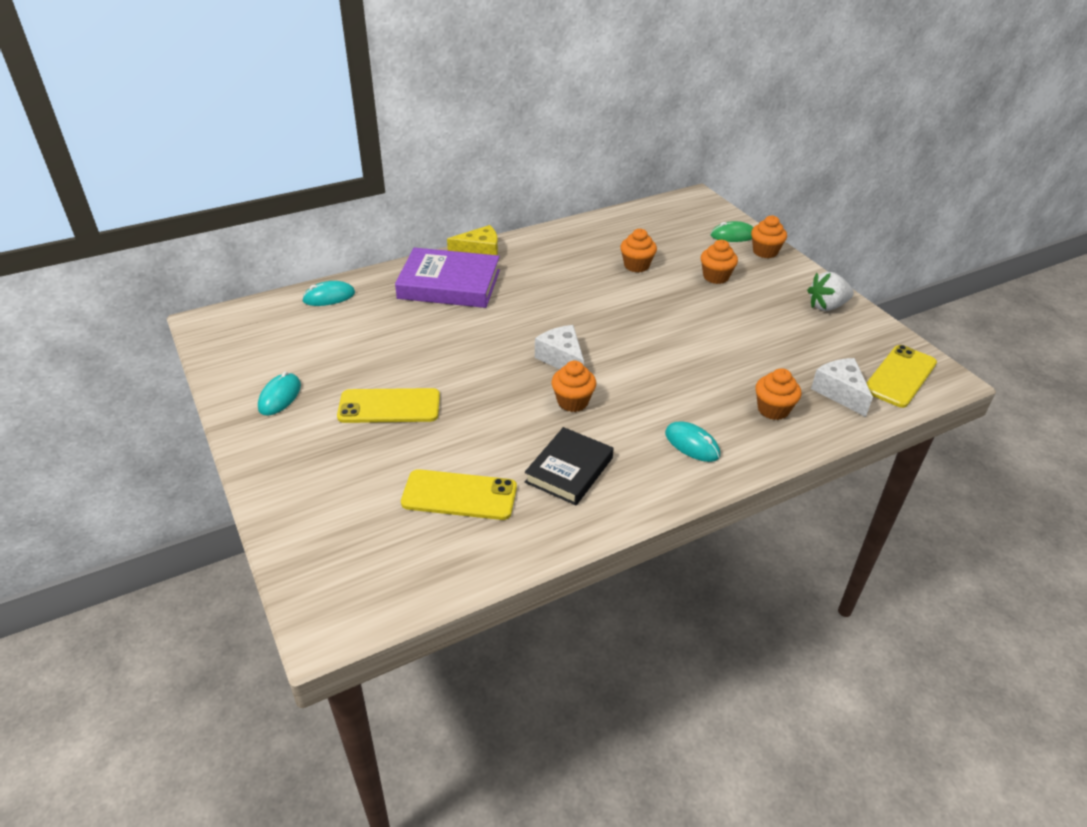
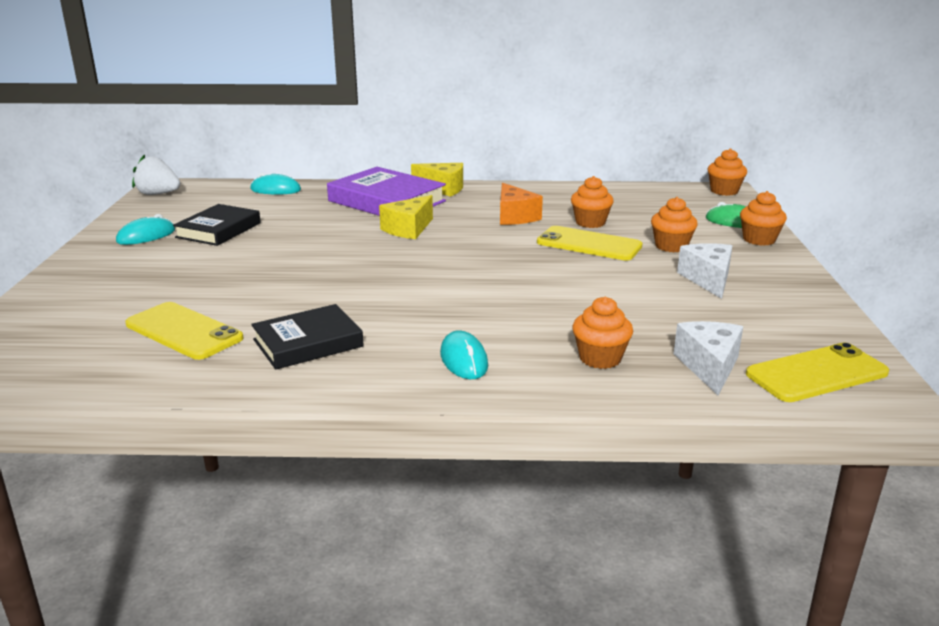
camera: 30 degrees right, 15 degrees down
(341, 367) = (219, 230): none -> black book
(389, 406) = (218, 261): yellow phone -> yellow phone (589, 244)
(506, 315) = (408, 229): none -> yellow cheese
(562, 359) = (418, 267): white cheese -> white cheese (708, 279)
(572, 402) = (384, 298): orange cupcake -> orange cupcake (724, 191)
(574, 274) = (515, 216): none -> orange cheese
(827, 306) = (786, 294): white strawberry -> white strawberry (158, 194)

